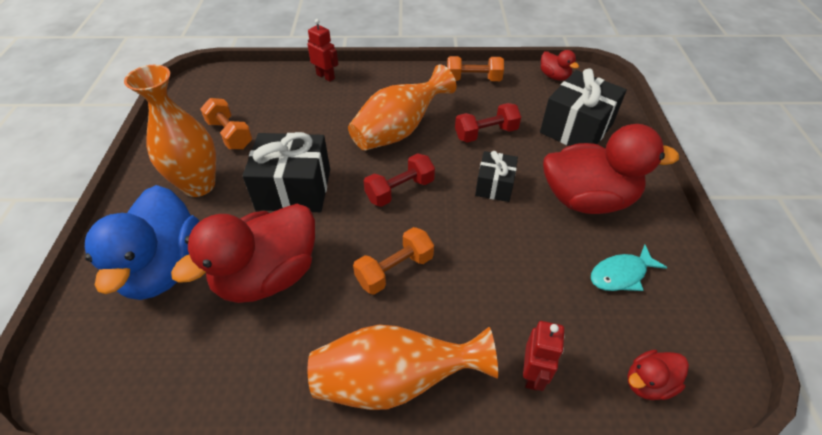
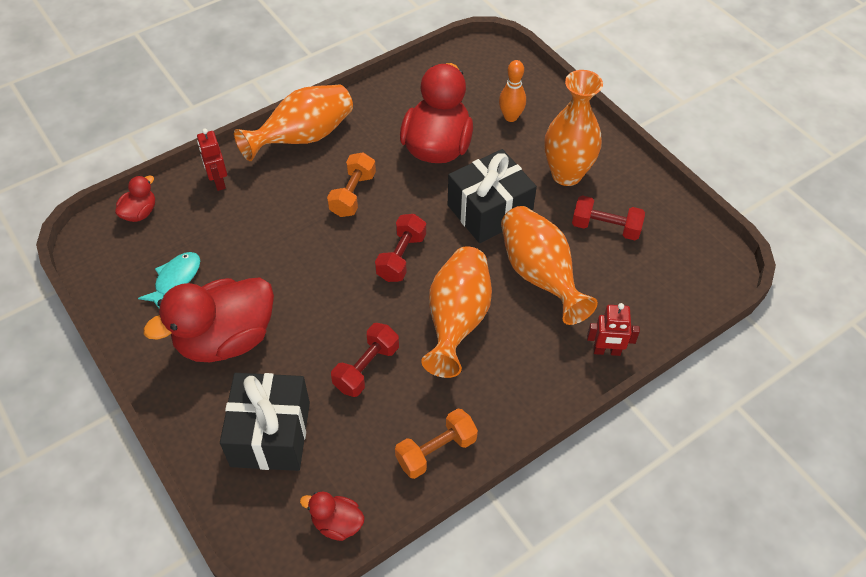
camera: 145 degrees right, 5 degrees up
(164, 268) = (510, 117): blue duck -> orange bowling pin
(230, 134) = (605, 228): orange dumbbell -> red dumbbell
(313, 129) = (539, 275): none -> orange vase
(494, 185) = (320, 307): black gift -> none

